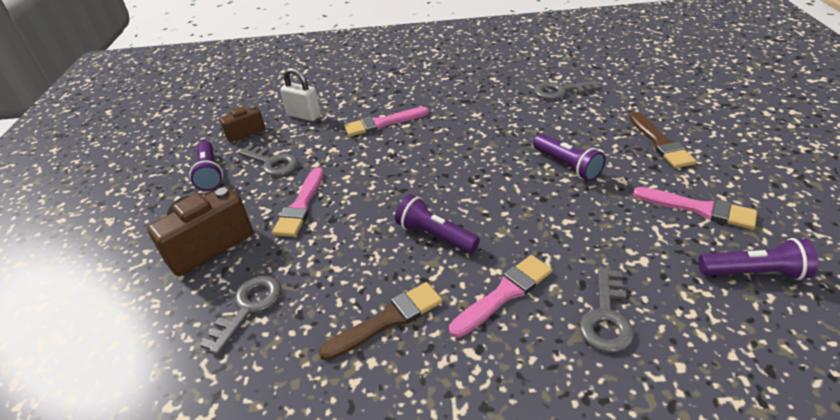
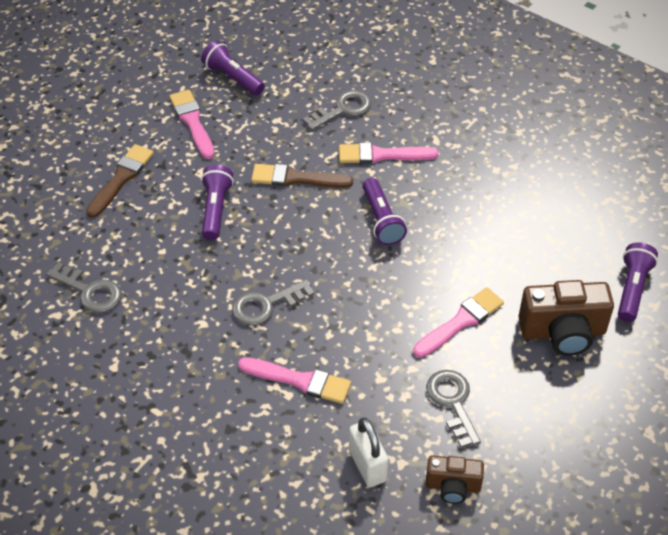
camera: 145 degrees left, 10 degrees up
(210, 174) = (524, 433): purple flashlight -> purple flashlight (632, 289)
(248, 307) = (554, 252): grey key -> grey key (266, 305)
(387, 320) = (468, 185): brown brush -> brown brush (296, 178)

